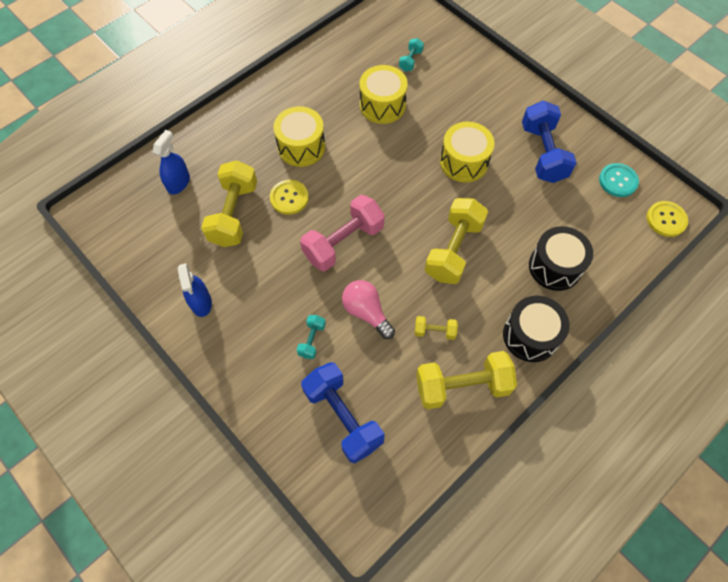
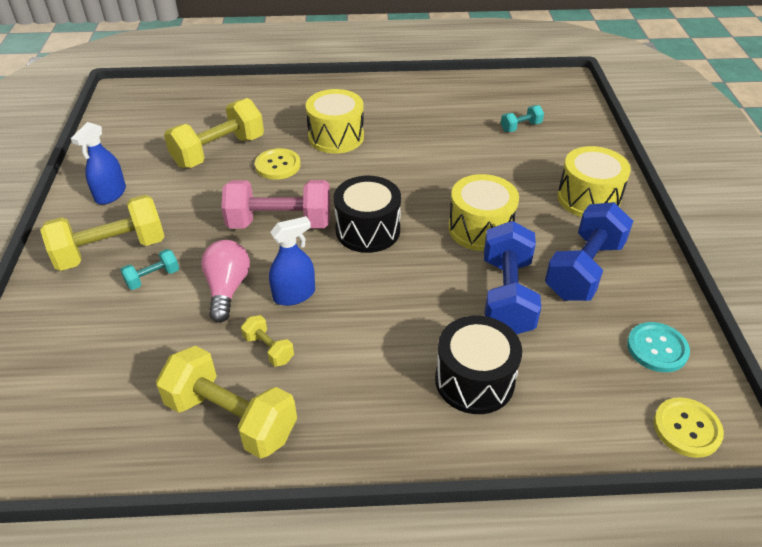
camera: 40 degrees right, 20 degrees down
(178, 183) = (207, 110): blue spray bottle -> blue spray bottle (294, 295)
(343, 417) = (92, 358): blue dumbbell -> blue dumbbell (507, 296)
(382, 105) = (450, 145): yellow drum -> yellow drum (588, 198)
(453, 250) = (377, 293): yellow dumbbell -> yellow dumbbell (111, 251)
(530, 336) = (364, 426): black drum -> black drum (368, 230)

